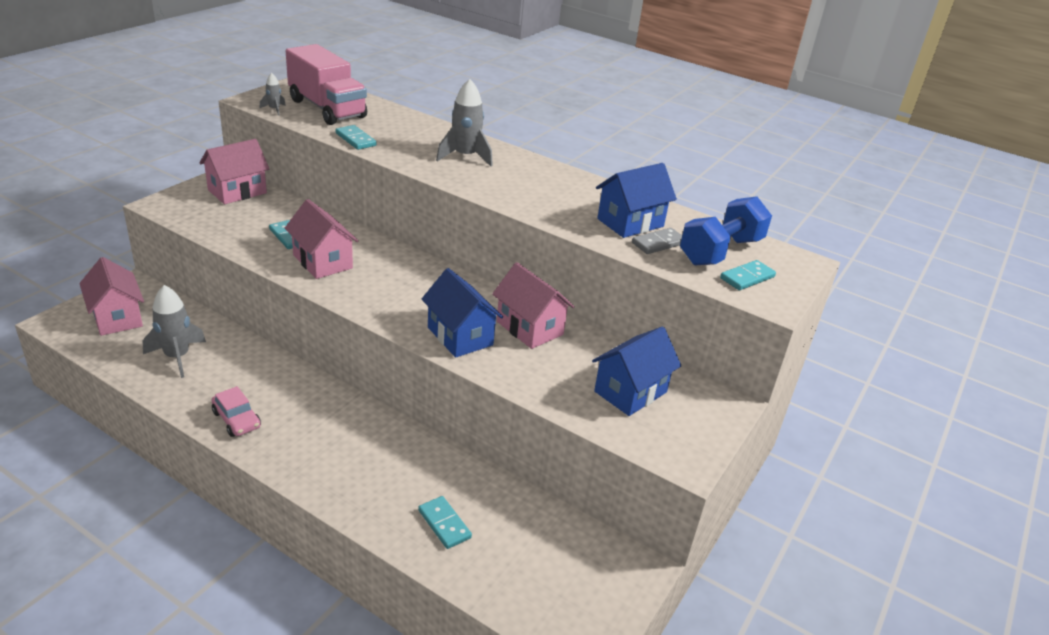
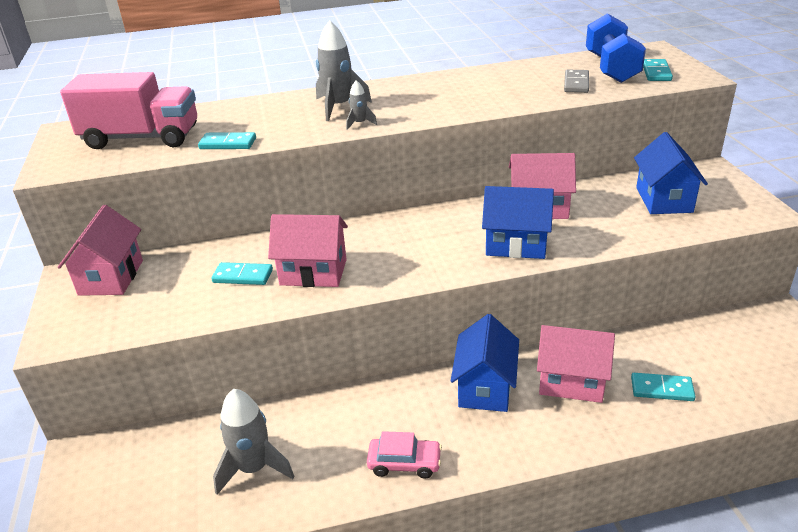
camera: 40 degrees left, 0 degrees up
(117, 317) = (123, 492): pink house -> pink house (571, 382)
(274, 109) = (93, 164): grey rocket -> grey rocket (360, 123)
(630, 223) = (534, 82): blue house -> blue house (485, 387)

